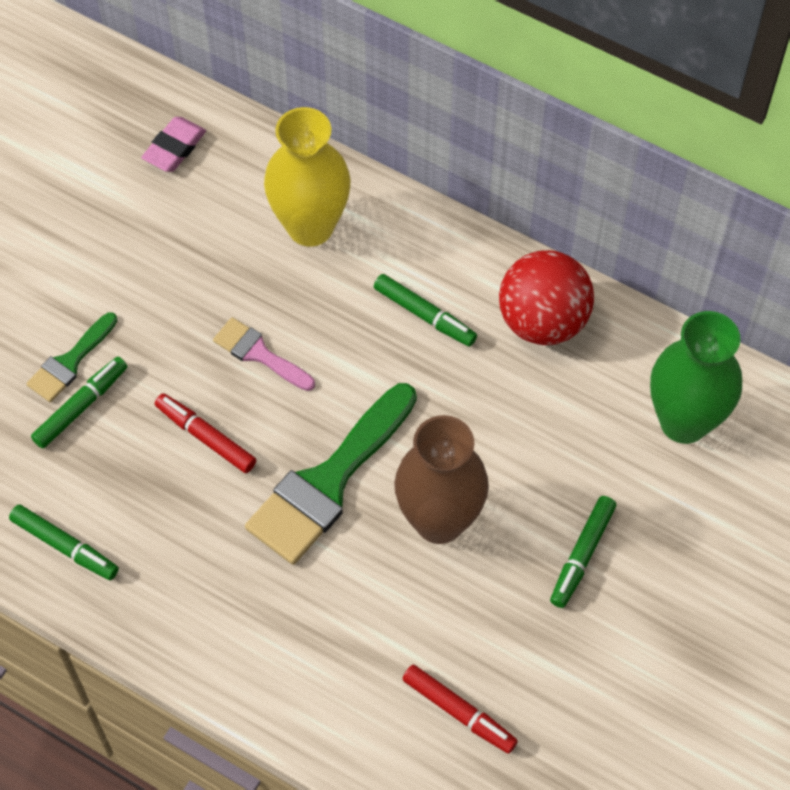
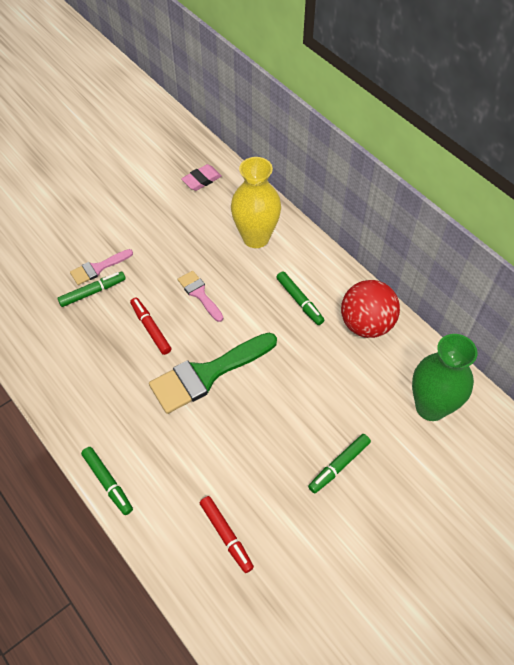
camera: 20 degrees right, 5 degrees down
(65, 546) = (48, 362): green marker -> green marker (108, 482)
(70, 362) = (98, 268): green brush -> pink brush
(439, 521) = (261, 417): brown vase -> none

